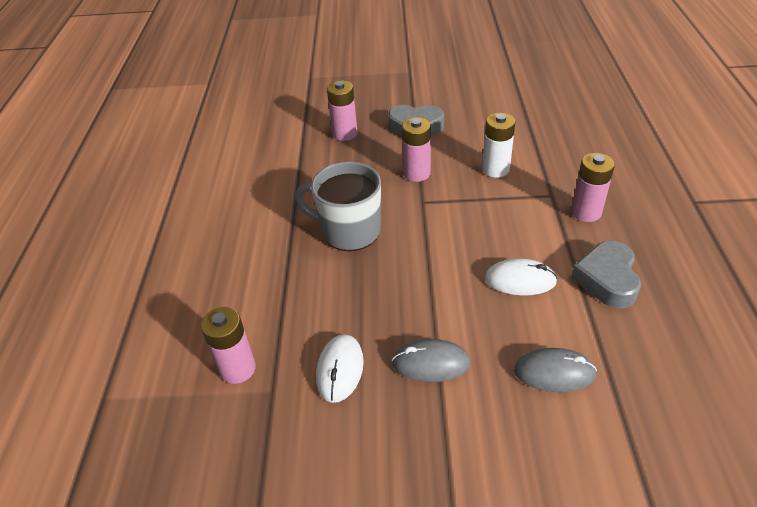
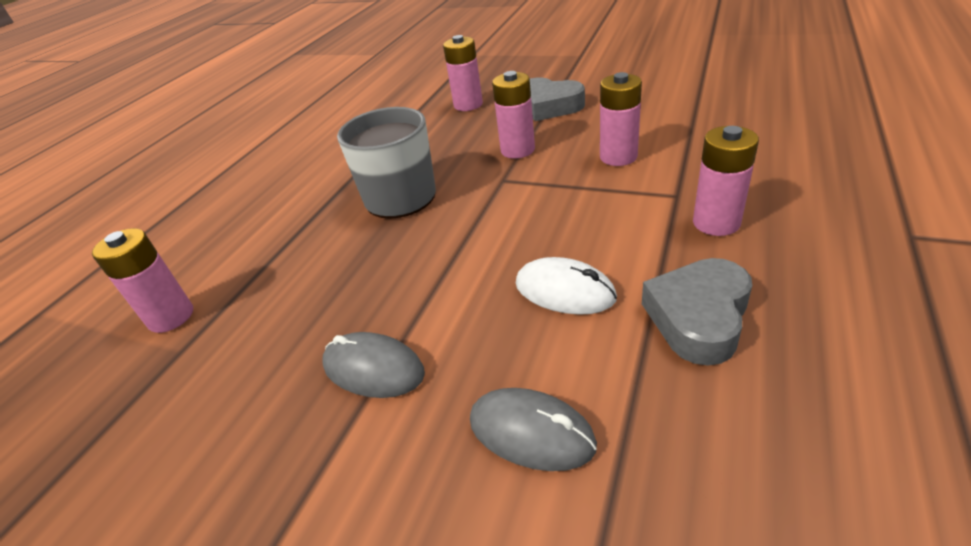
camera: 25 degrees right, 5 degrees down
(340, 369) = (266, 347): white mouse -> none
(495, 169) = (618, 157): white battery -> pink battery

